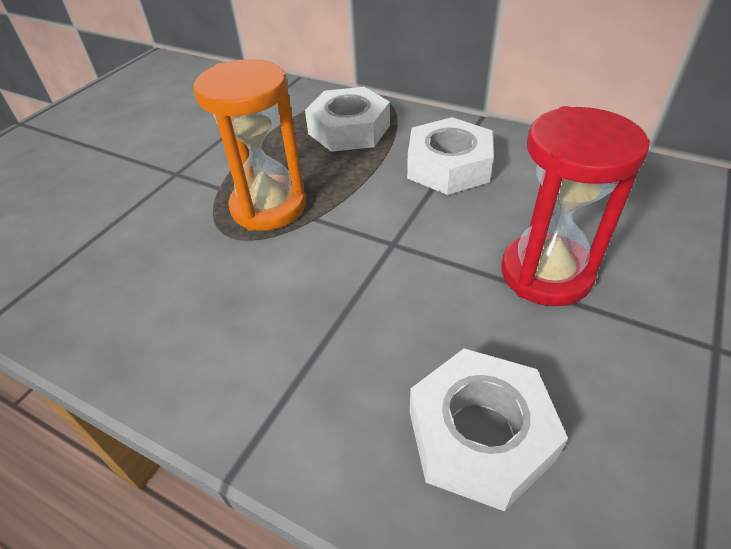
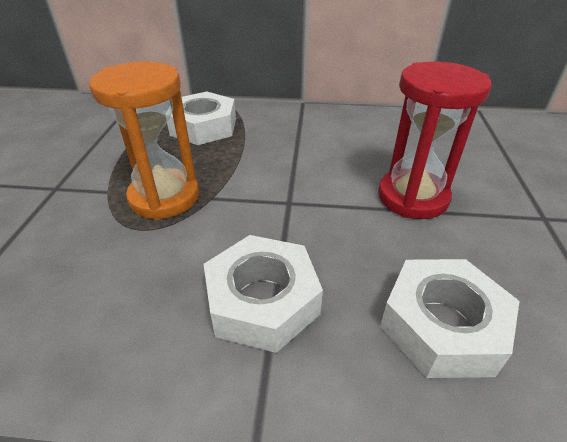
camera: 25 degrees left, 5 degrees down
(448, 166) = (298, 139): white nut -> white nut (262, 300)

